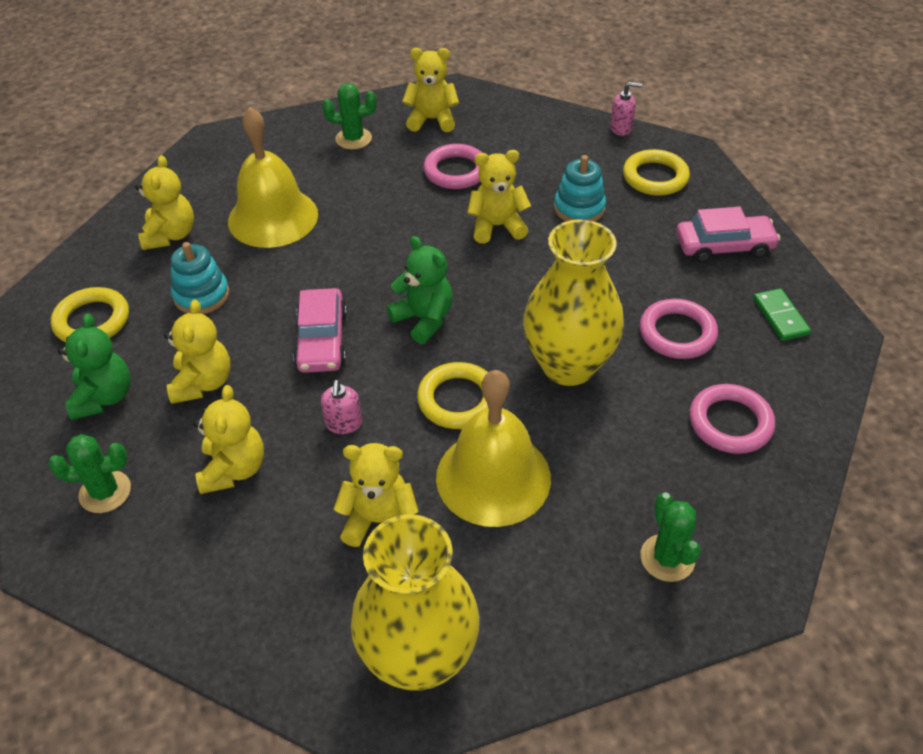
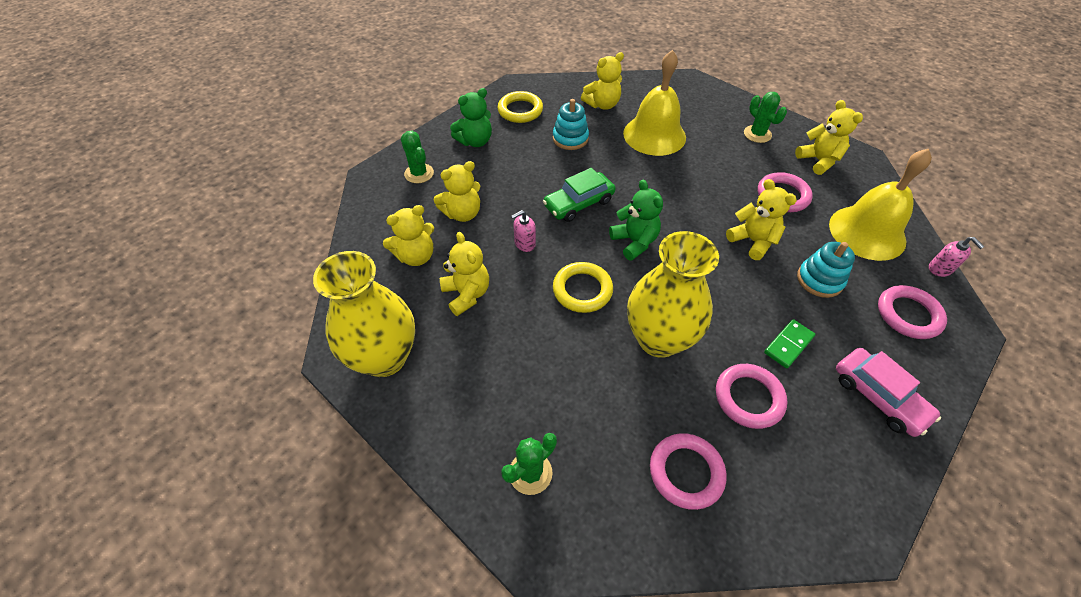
camera: 60 degrees right, 5 degrees up
(203, 383) = (510, 171): yellow teddy bear -> yellow teddy bear (416, 256)
(322, 340) = (578, 203): pink car -> green car
(424, 319) = (634, 242): green teddy bear -> green teddy bear turned 45 degrees counterclockwise
(493, 477) = (534, 337): yellow bell -> yellow bell (867, 232)
(655, 177) = (908, 315): yellow ring -> pink ring
(780, 317) = (836, 472): green domino -> green domino (788, 344)

